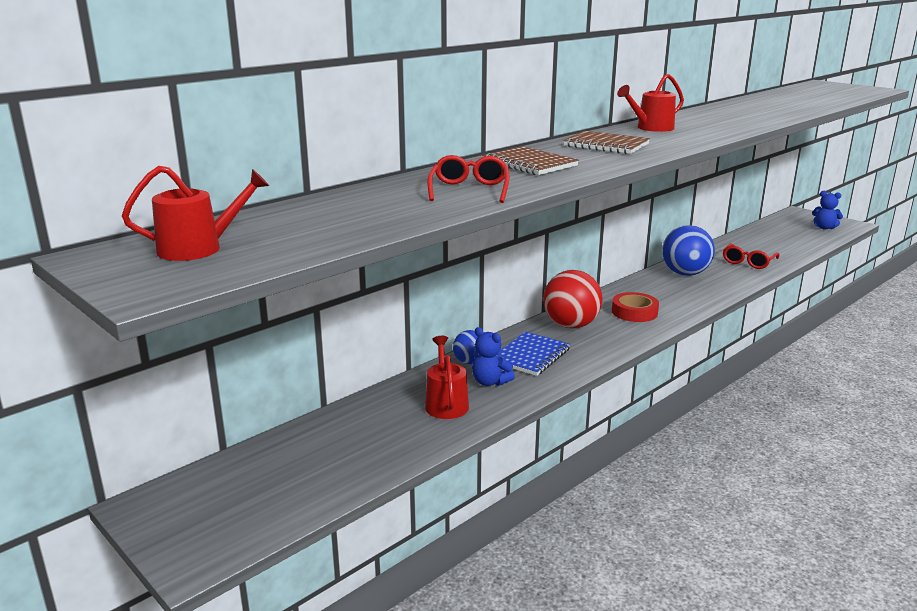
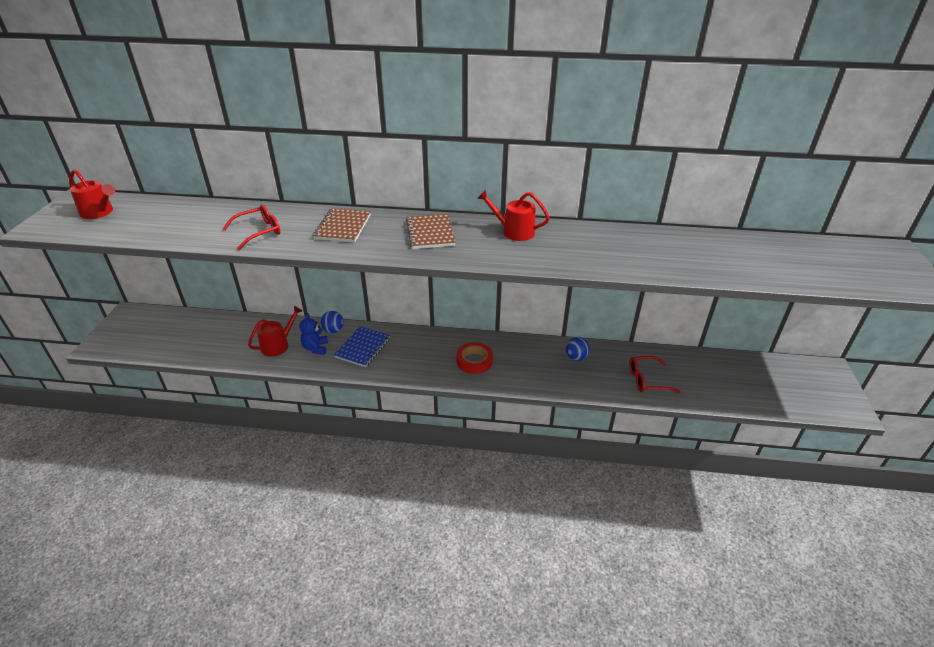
camera: 50 degrees right, 15 degrees up
(531, 356) = (363, 348): blue notebook -> blue notebook turned 60 degrees counterclockwise
(571, 325) = (422, 344): red ball -> none
(685, 274) = (576, 357): blue ball -> blue ball, size x0.53
(824, 228) = (810, 396): blue teddy bear -> none

